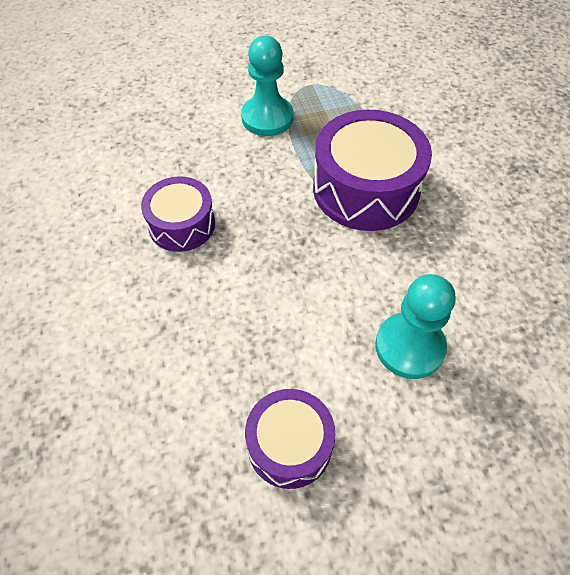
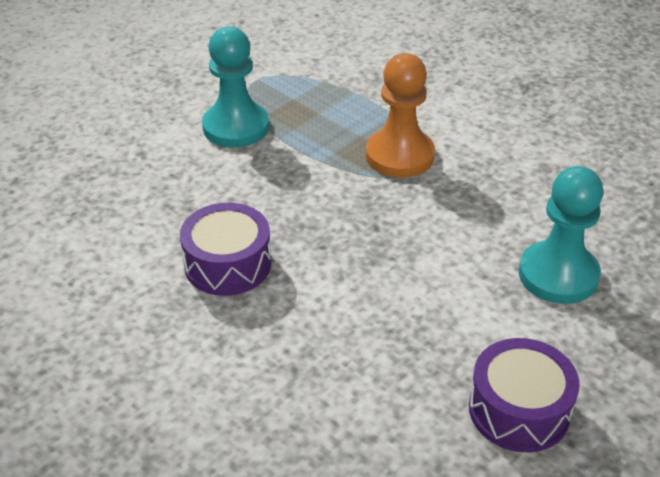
camera: 30 degrees left, 15 degrees down
(366, 189) = (399, 156): purple drum -> orange pawn

